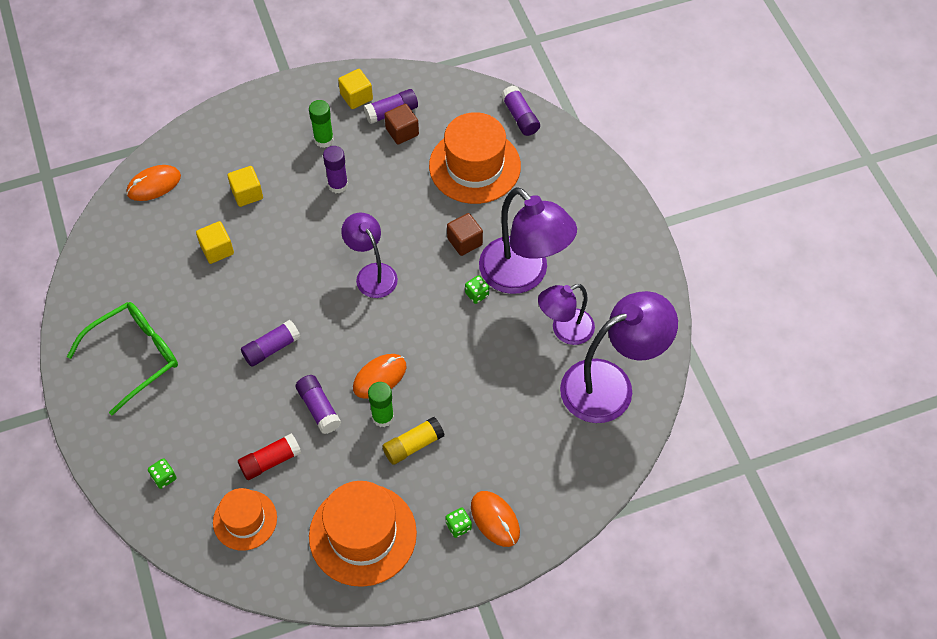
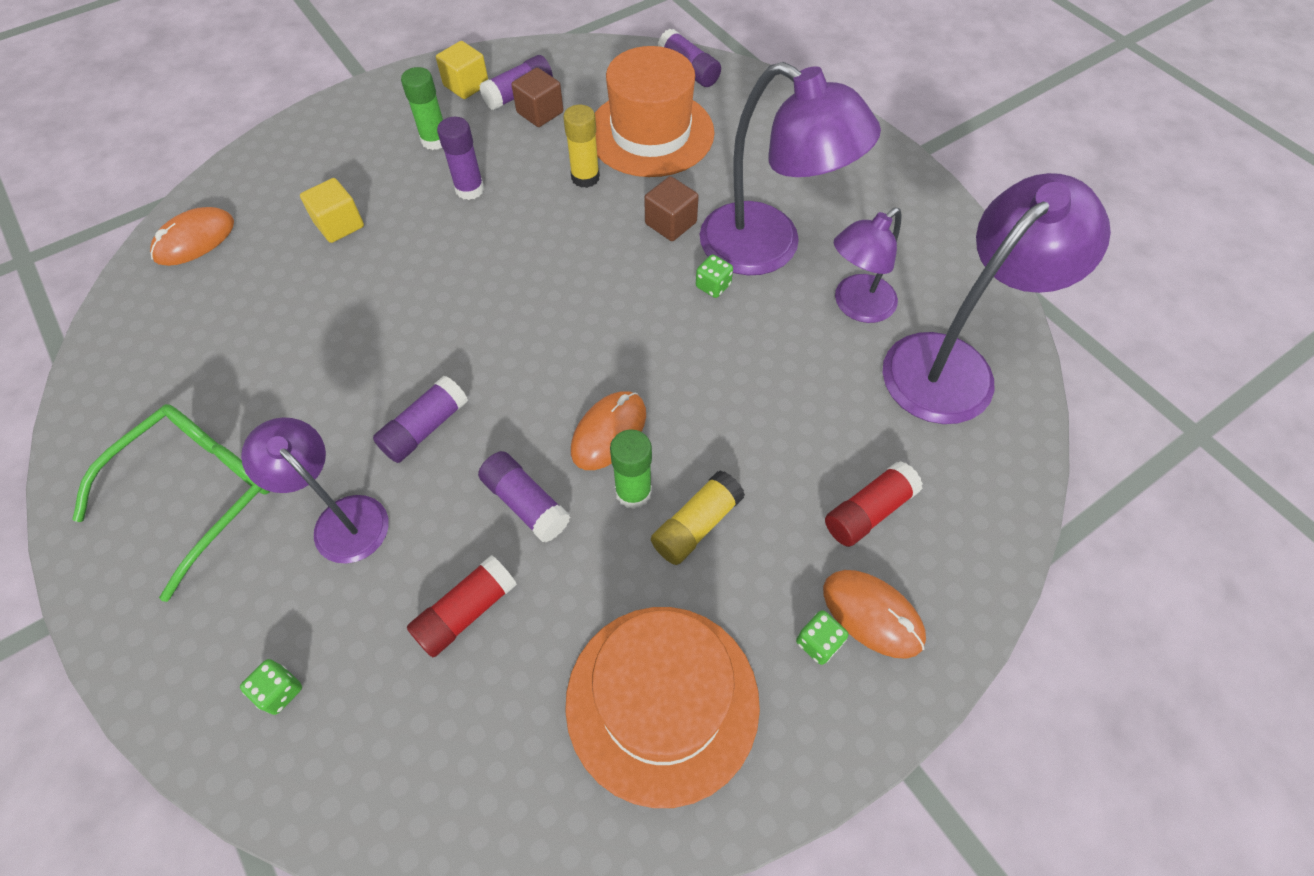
camera: 15 degrees left, 0 degrees up
(217, 249) = (308, 306): yellow cube -> none
(245, 520) = (445, 732): orange hat -> none
(372, 273) = (552, 290): purple lamp -> purple lamp (341, 518)
(418, 193) = (585, 177): none -> yellow glue stick
(517, 462) = (868, 511): none -> red glue stick

